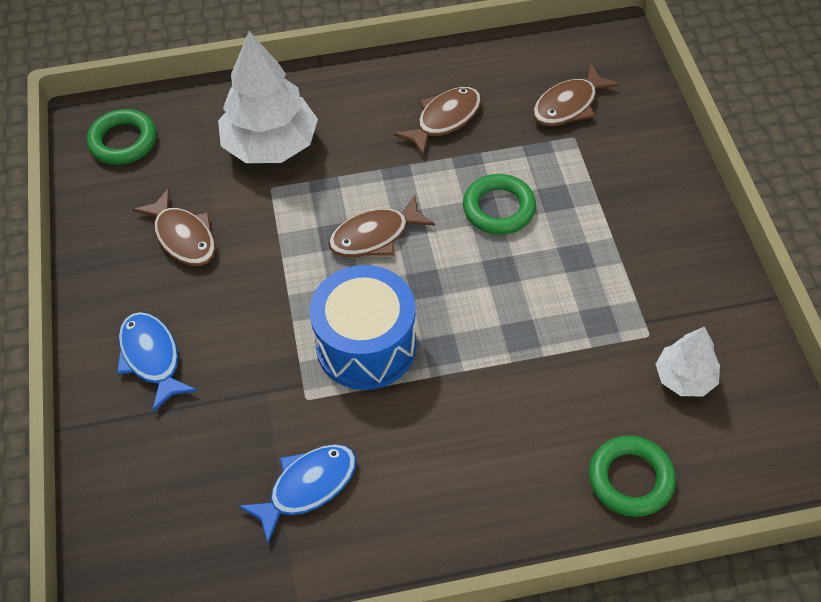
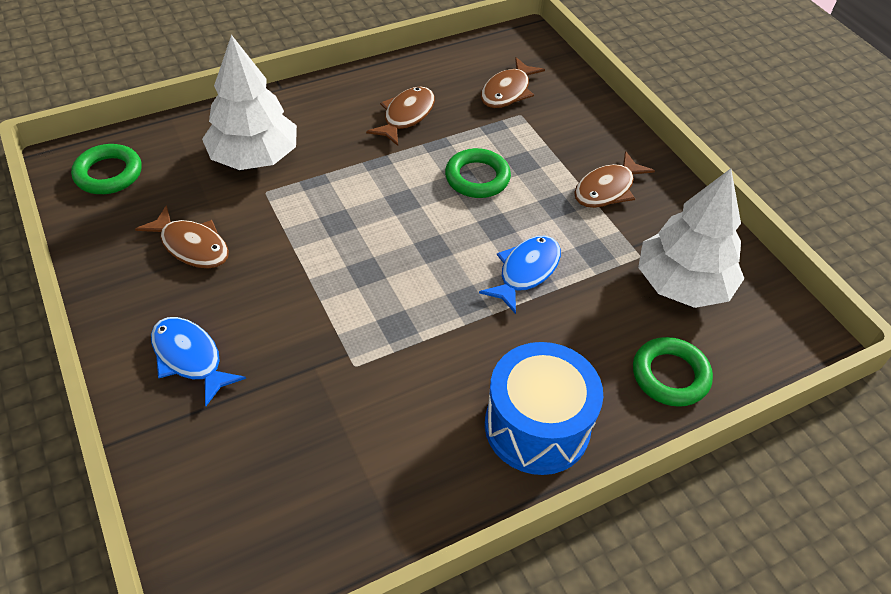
camera: 20 degrees left, 5 degrees down
(307, 487) = (381, 444): blue fish -> blue fish (526, 271)
(366, 345) = (397, 309): blue drum -> blue drum (537, 426)
(375, 236) = (375, 216): brown fish -> brown fish (607, 189)
(684, 378) = (682, 284): white tree -> white tree, size x1.82

